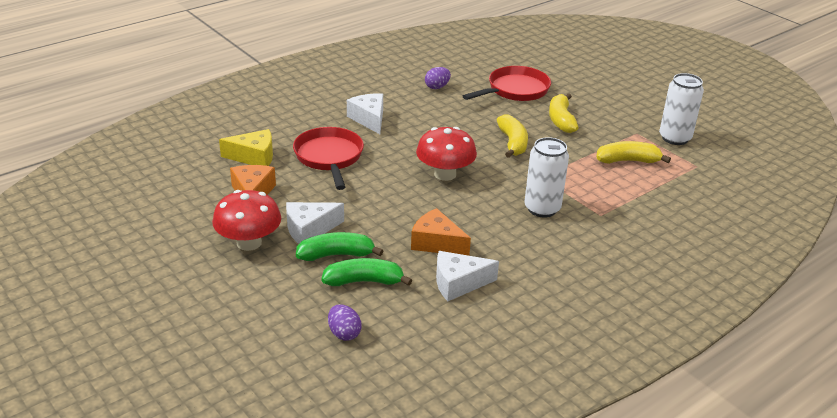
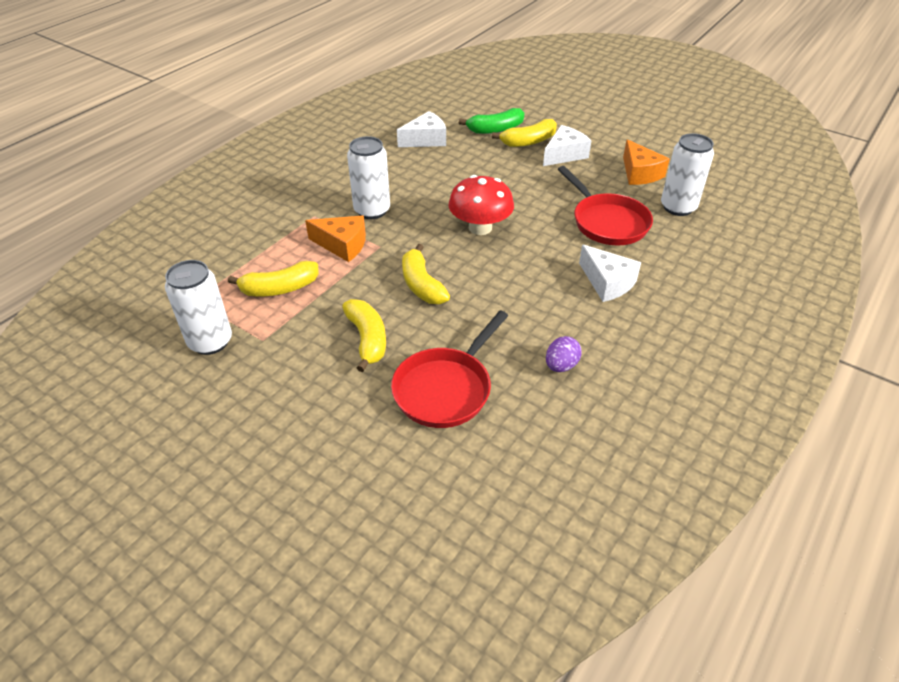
camera: 165 degrees right, 10 degrees up
(249, 243) = (600, 137): red mushroom -> none
(254, 157) = (678, 207): yellow cheese -> white can
(336, 255) = (528, 141): green banana -> yellow banana
(344, 333) = (488, 101): purple egg -> none
(436, 243) = (456, 163): orange cheese -> orange cheese (342, 245)

